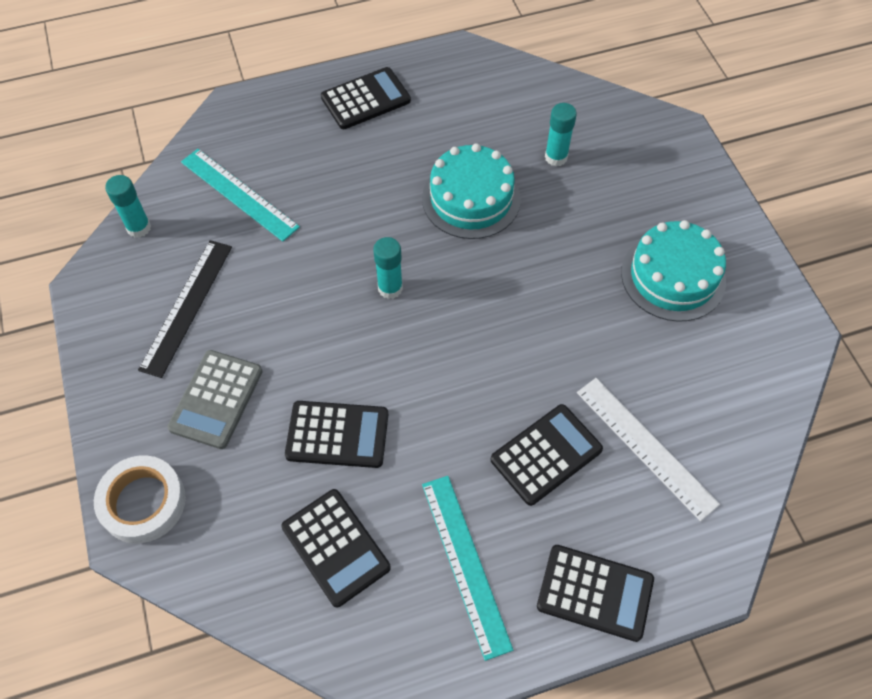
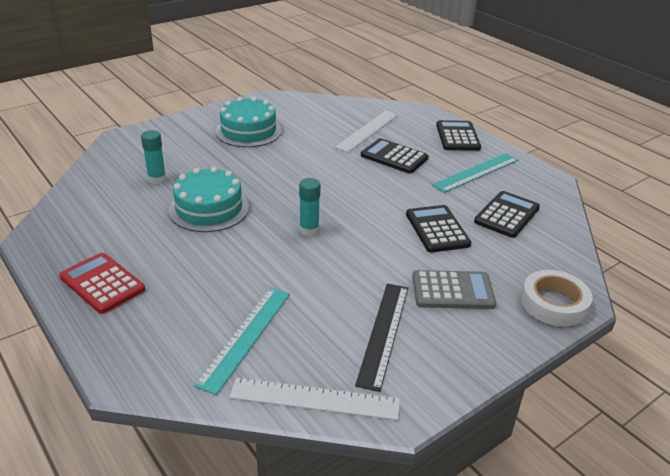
camera: 110 degrees left, 25 degrees down
(139, 228) = (315, 399): turquoise glue stick -> white ruler
(187, 306) = (383, 333): black ruler -> black ruler turned 75 degrees counterclockwise
(365, 99) = (102, 283): black calculator -> red calculator

